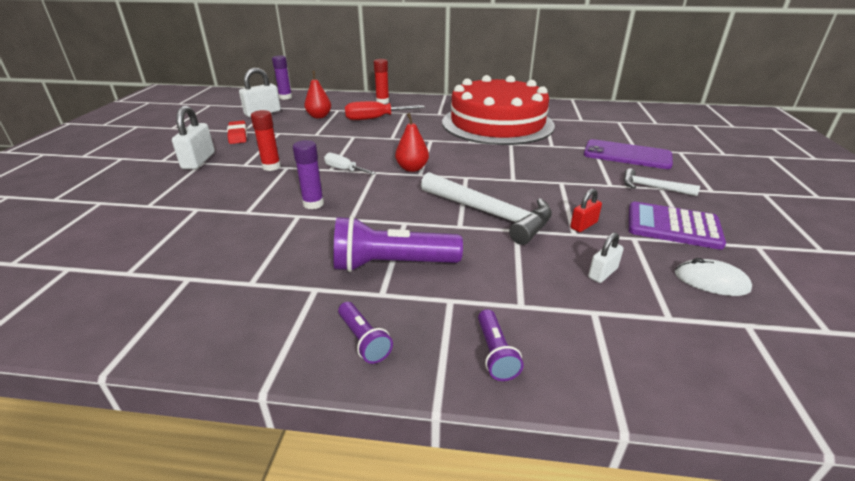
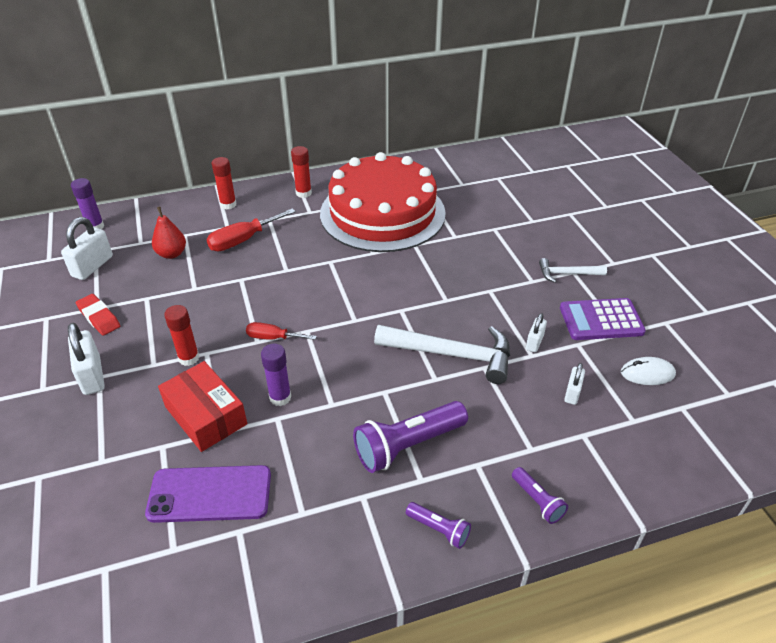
camera: 25 degrees left, 10 degrees up
(247, 200) = (206, 415): none -> red box
(344, 170) = (273, 338): white screwdriver -> red screwdriver
(412, 168) = (341, 313): red pear -> none
(443, 105) = (303, 193): none -> red glue stick
(583, 225) = (534, 342): red padlock -> white padlock
(627, 155) = (528, 232): purple phone -> purple phone (210, 494)

